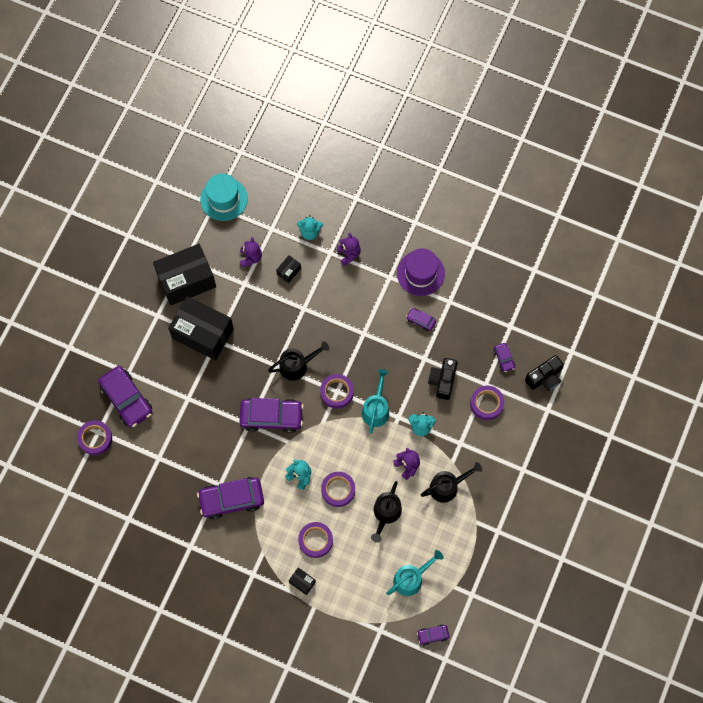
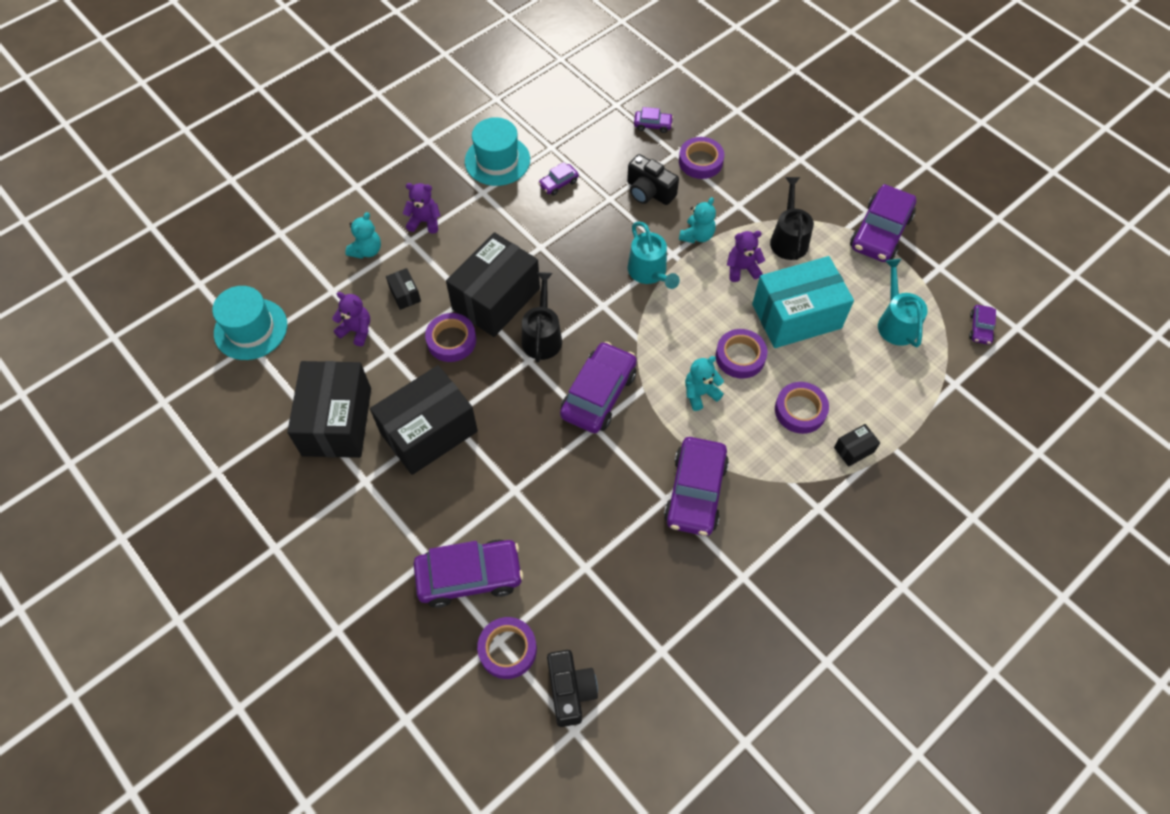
camera: 65 degrees left, 10 degrees down
(311, 326) = (496, 299): none -> black box
(336, 392) = (604, 306): purple tape -> purple tape (451, 340)
(376, 409) = (649, 272): turquoise watering can -> turquoise watering can turned 150 degrees counterclockwise
(386, 514) = (796, 316): black watering can -> turquoise box
(420, 273) = (497, 160): purple hat -> turquoise hat
(483, 545) = (880, 232): none -> purple car
(544, 378) = (696, 98): black camera -> black camera (570, 691)

